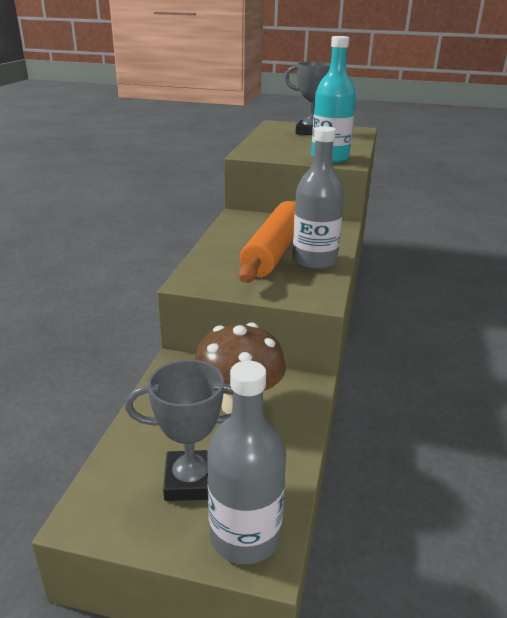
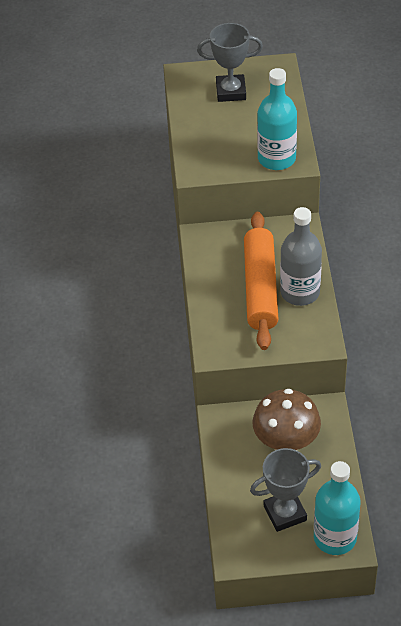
camera: 15 degrees left, 20 degrees up
(245, 536) = (335, 537): grey bottle -> turquoise bottle

